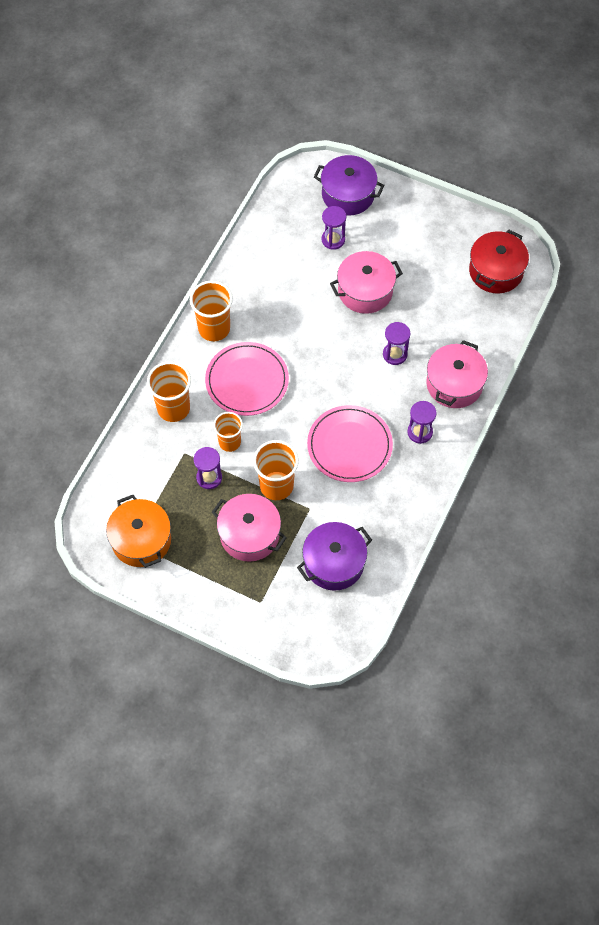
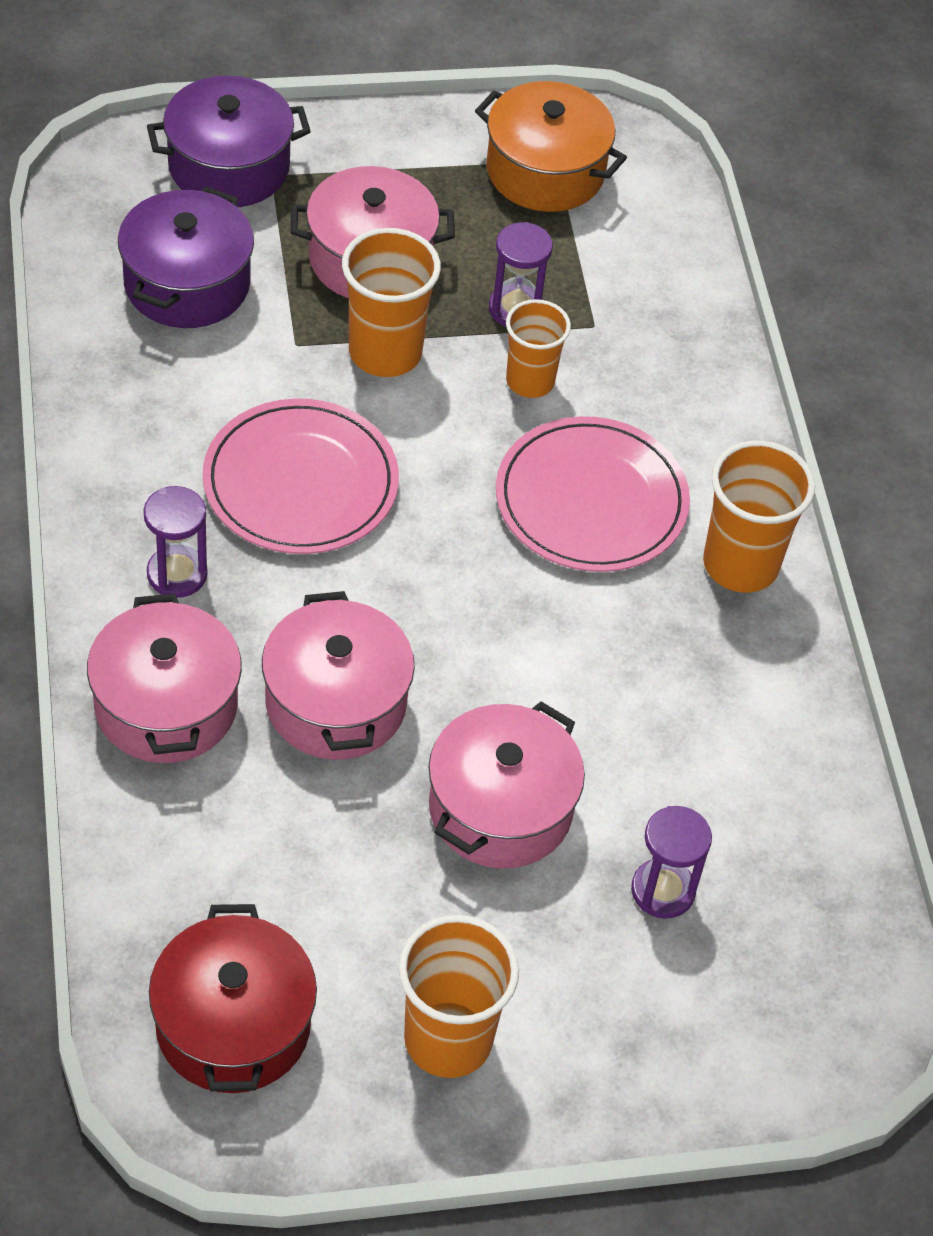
camera: 140 degrees right, 10 degrees down
(173, 408) = (681, 387): orange cup -> orange cup (448, 1039)
(348, 194) = (720, 1027): purple pot -> purple pot (229, 166)
(395, 354) = (336, 702): purple hourglass -> pink pot

